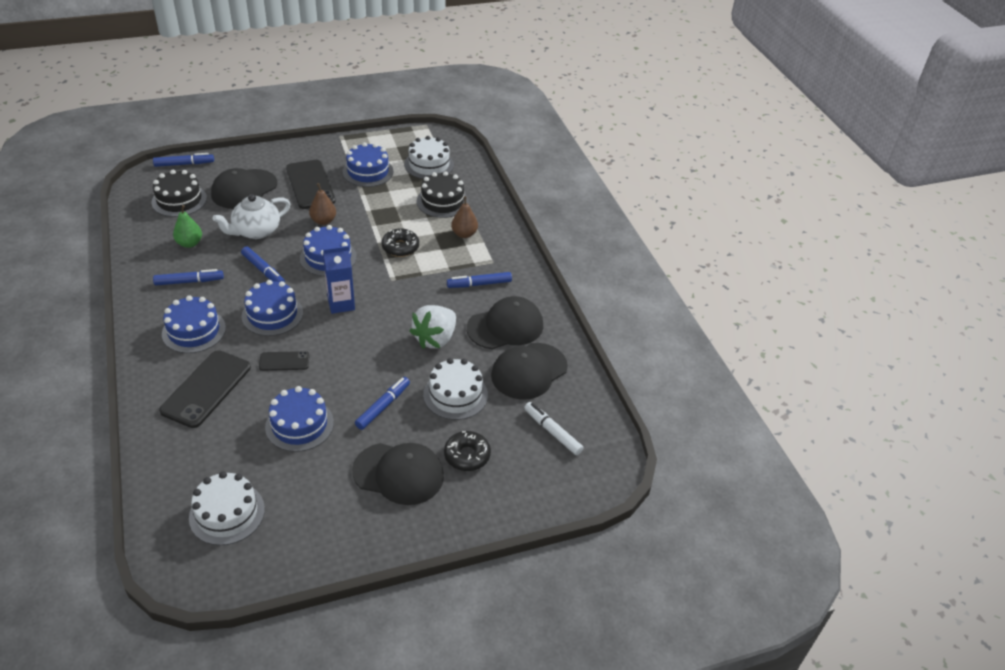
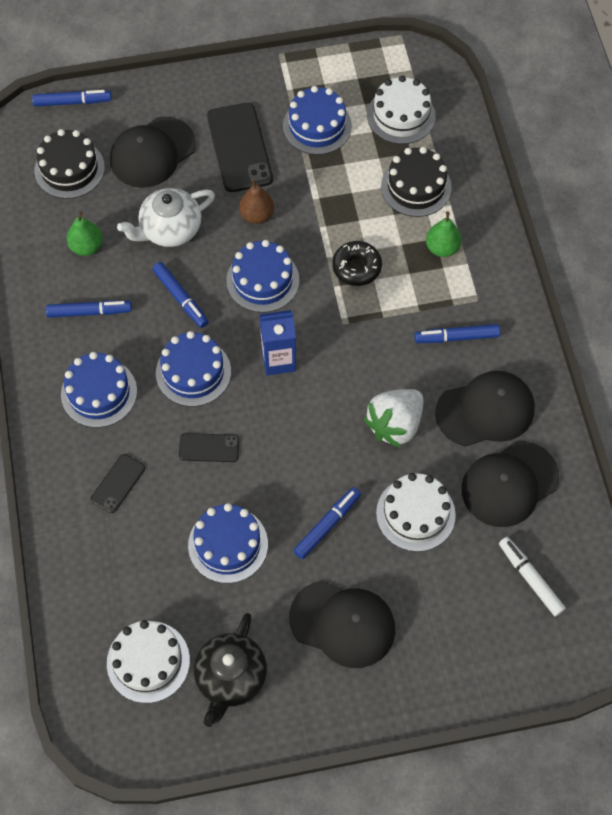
camera: 10 degrees right, 20 degrees up
(206, 389) = (118, 483): black phone -> black phone, size x0.53
(301, 520) = (230, 677): none -> black teapot
(464, 234) = (442, 248): brown pear -> green pear
(467, 455) = (424, 604): black donut -> none

